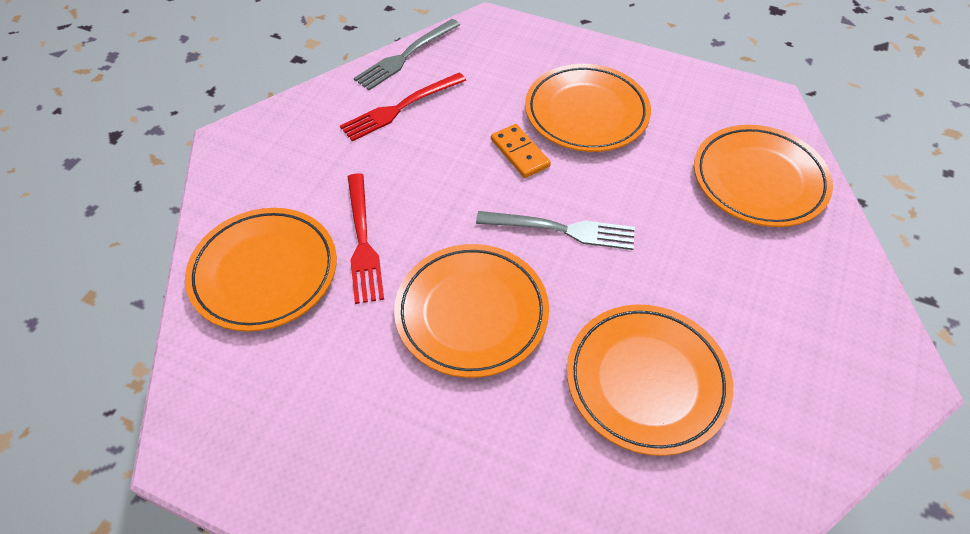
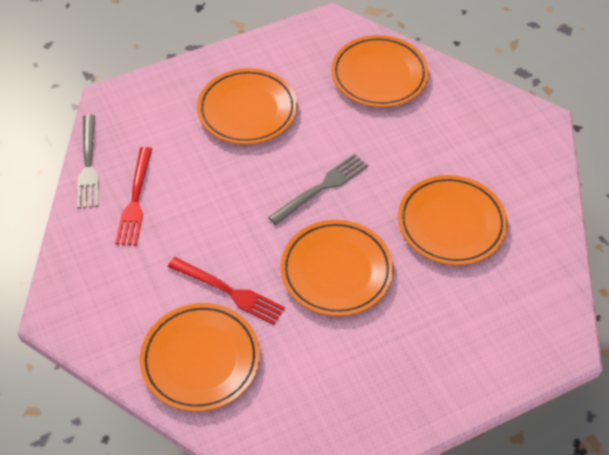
camera: 50 degrees left, 0 degrees up
(519, 153) = (243, 165): orange domino -> none

